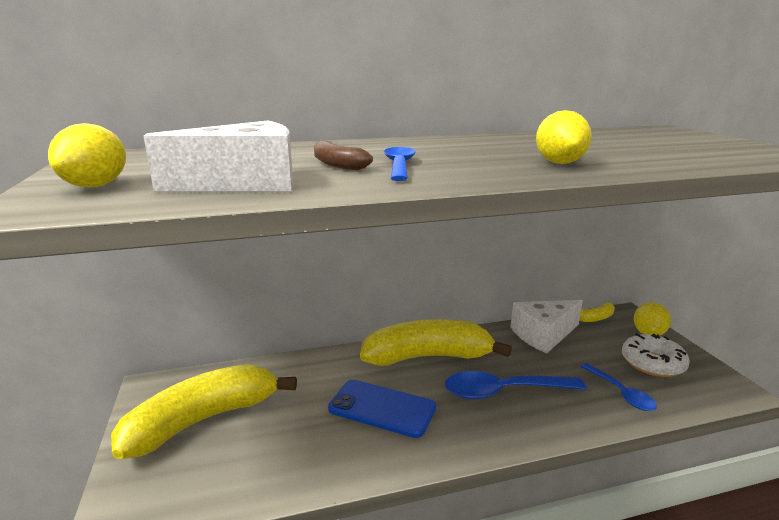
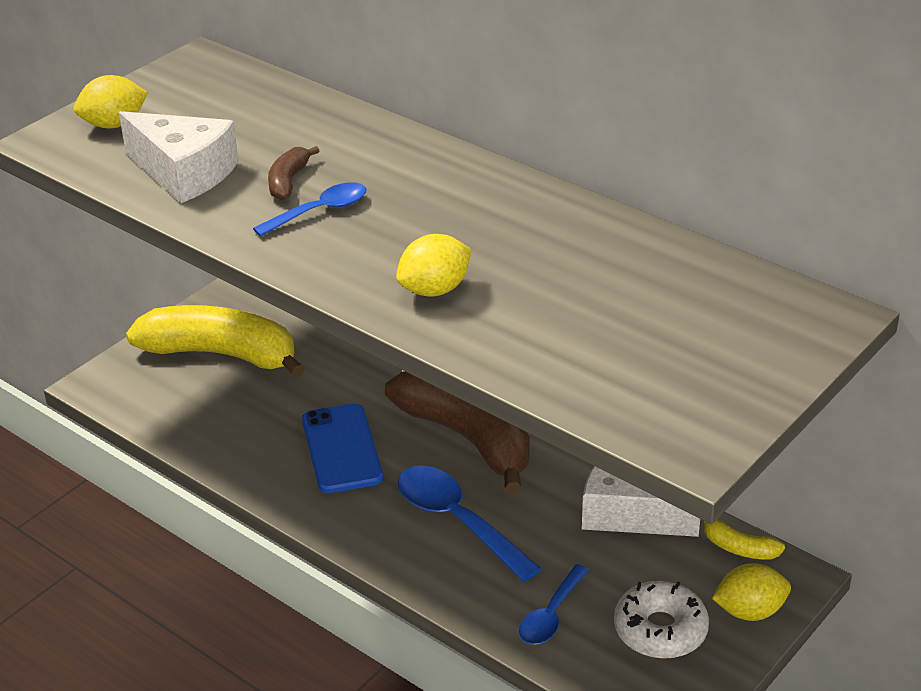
camera: 55 degrees right, 15 degrees up
(428, 357) = (467, 438): yellow banana -> brown banana

